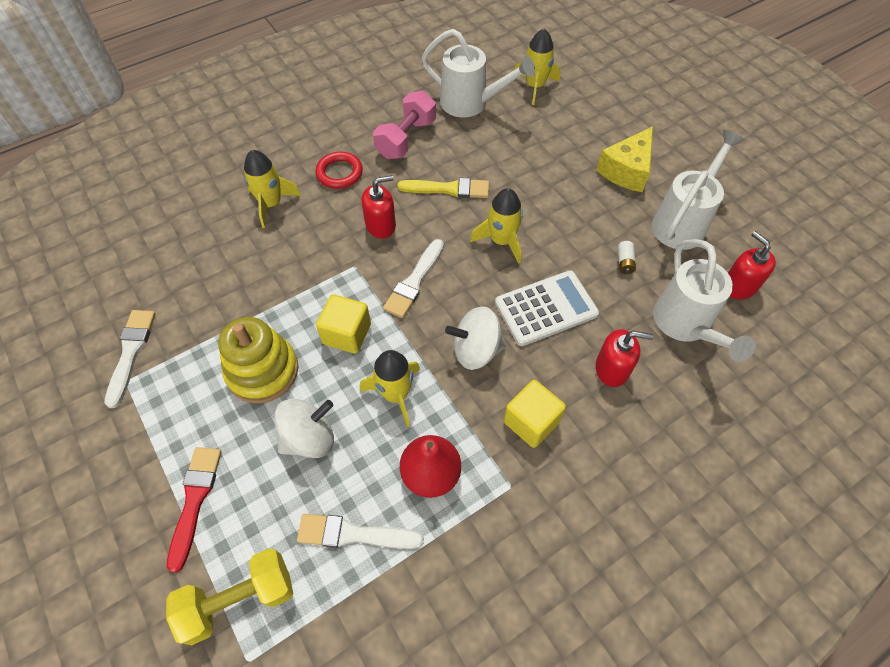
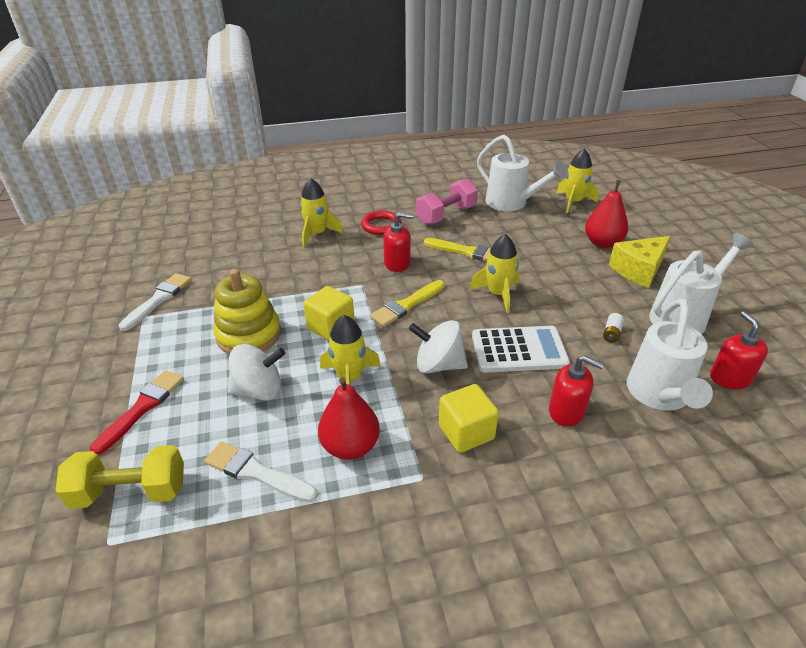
camera: 20 degrees right, 20 degrees down
(414, 281) = (406, 305): white brush -> yellow brush
(582, 141) = (602, 243): none -> red pear

